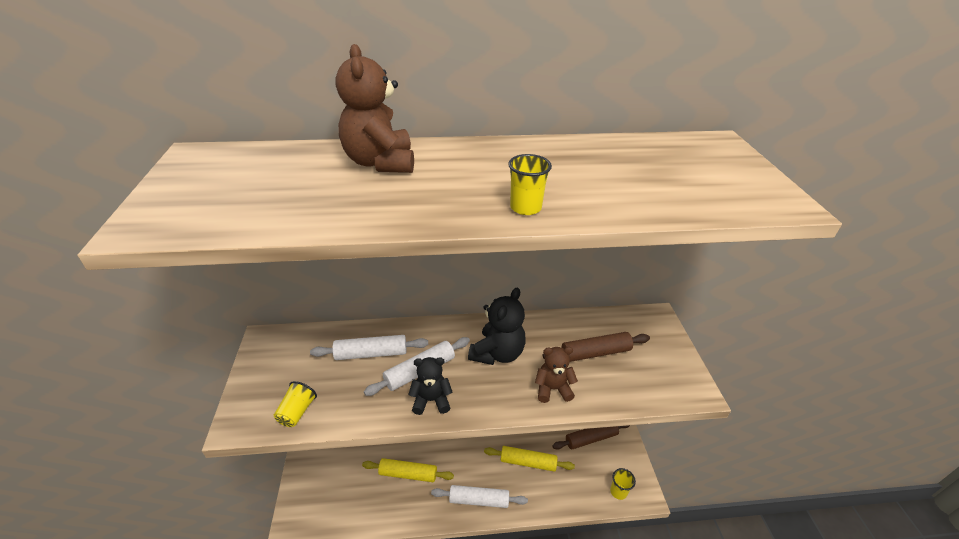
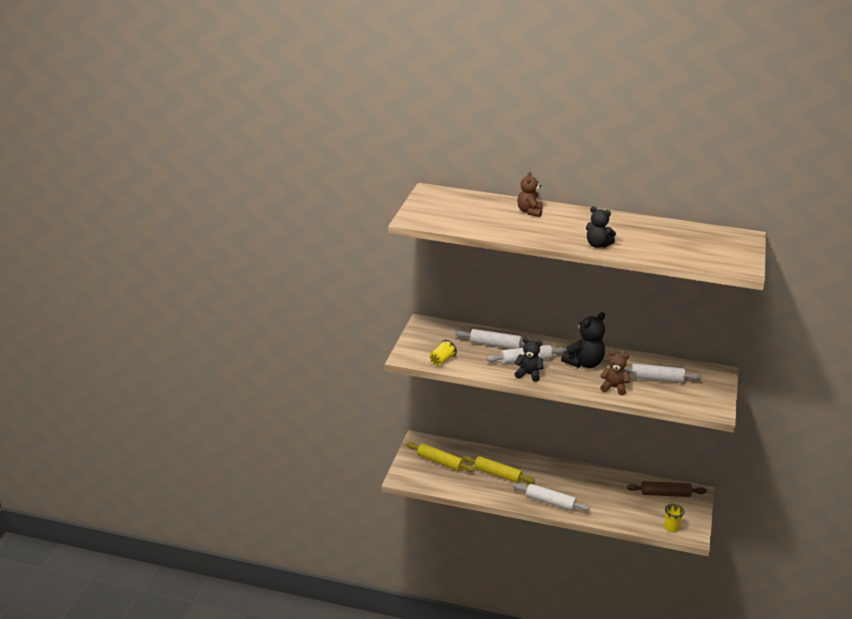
camera: 20 degrees right, 10 degrees down
(380, 163) = (529, 212): brown teddy bear -> brown teddy bear, size x0.66
(525, 208) = (597, 245): yellow cup -> black teddy bear
(528, 462) = (601, 493): yellow rolling pin -> yellow rolling pin (440, 462)
(595, 353) = (656, 379): brown rolling pin -> white rolling pin

